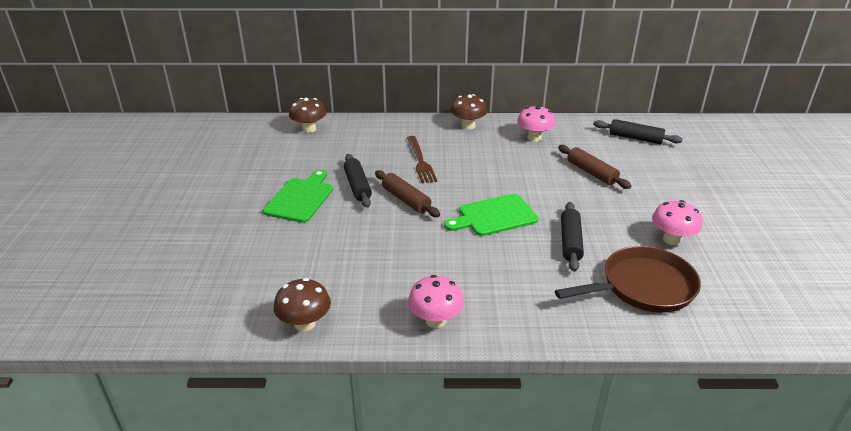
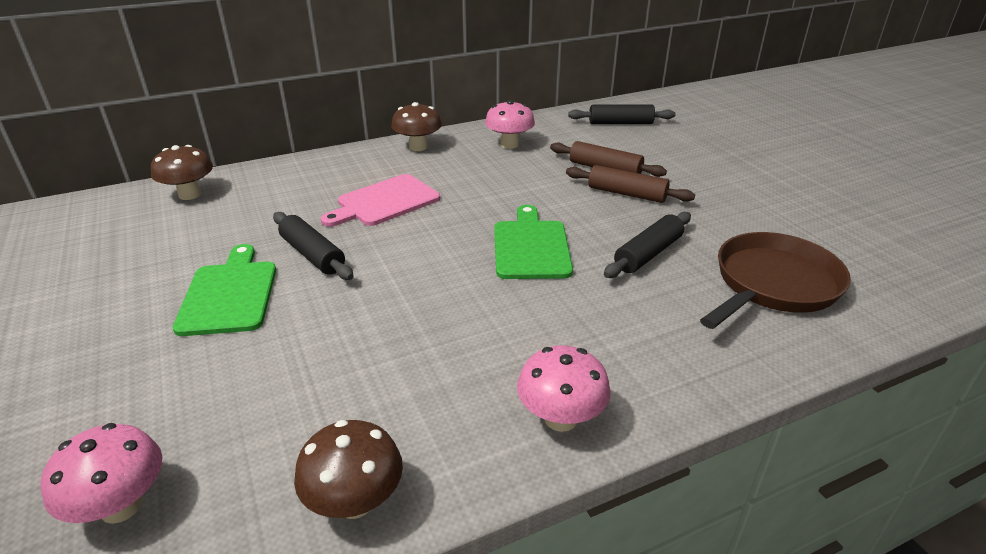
camera: 25 degrees left, 0 degrees up
(406, 200) = (397, 256): brown rolling pin -> brown rolling pin (626, 194)
(421, 161) = (384, 202): brown fork -> pink cutting board
(494, 216) = (531, 246): green cutting board -> green cutting board turned 135 degrees clockwise
(570, 242) = (648, 254): black rolling pin -> black rolling pin turned 60 degrees clockwise
(672, 239) = (752, 221): pink mushroom -> pink mushroom (121, 506)

